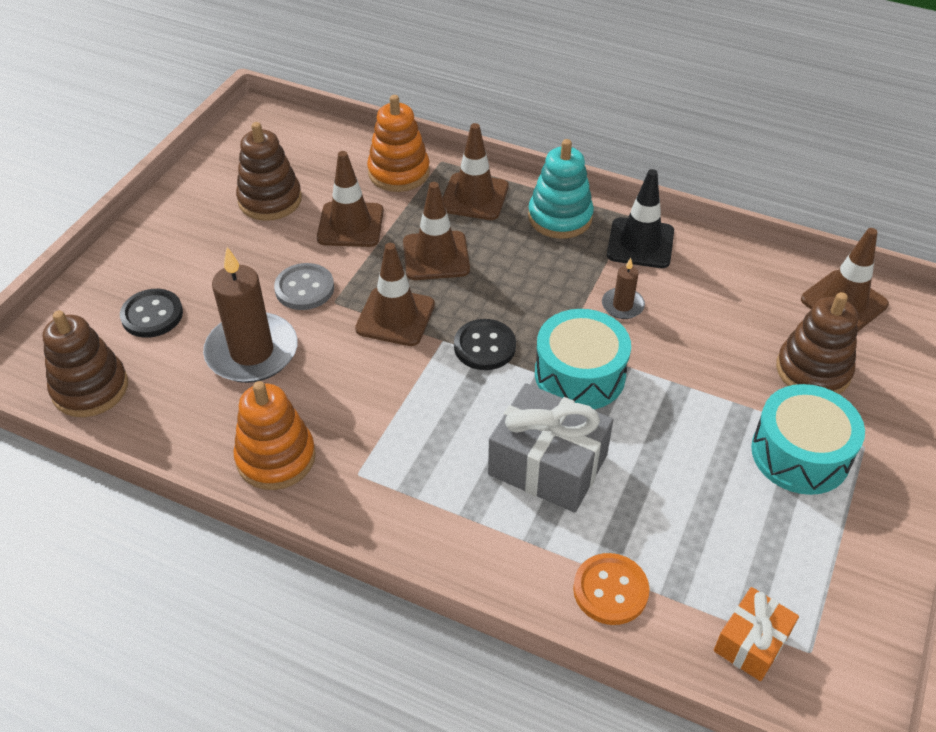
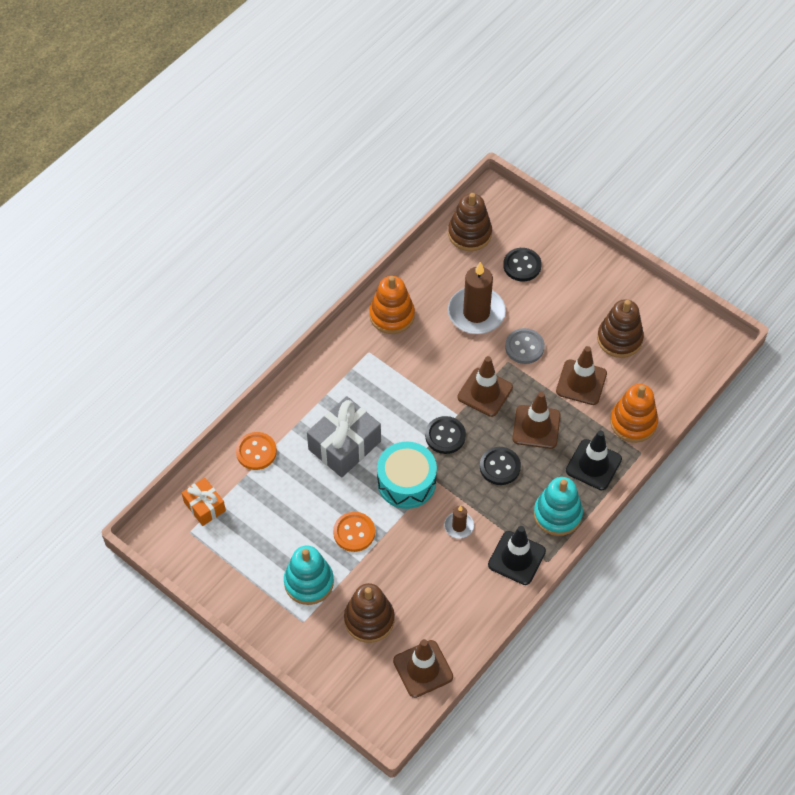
camera: 105 degrees right, 10 degrees up
(474, 197) = (593, 465): brown traffic cone -> black traffic cone
(512, 281) = (500, 467): none -> black button
(691, 418) = (354, 532): none -> orange button
(800, 454) = (309, 582): turquoise drum -> turquoise stacking toy

